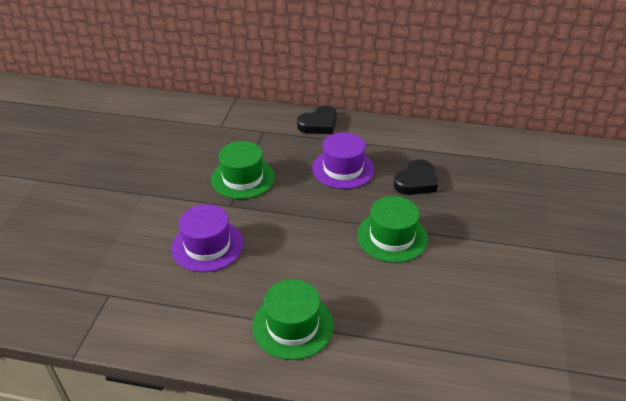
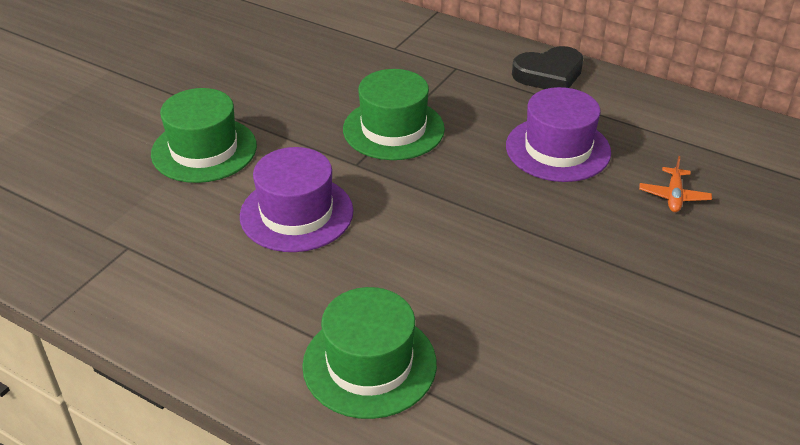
camera: 20 degrees right, 0 degrees up
(392, 236) = (592, 271): green hat -> green hat (204, 150)
(416, 182) = (673, 196): black heart -> orange plane

